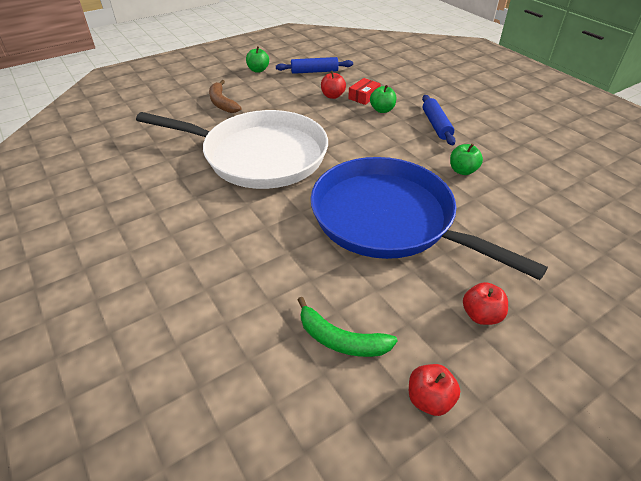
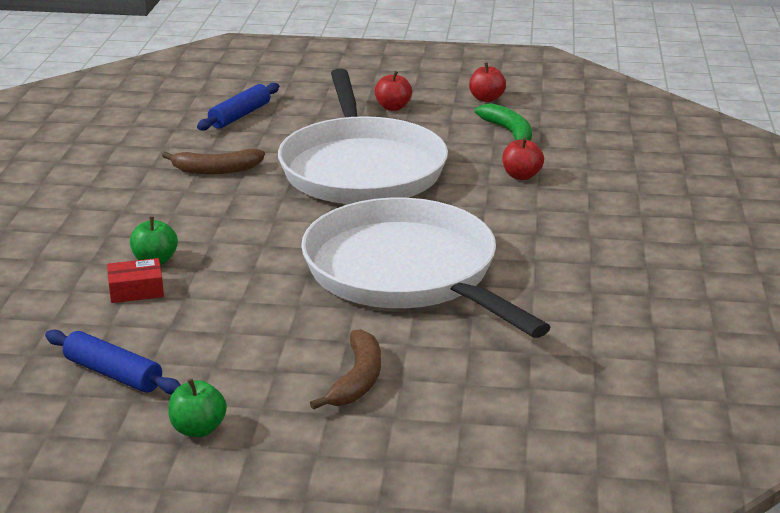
camera: 140 degrees left, 15 degrees down
(332, 96) = (175, 312): red apple -> red apple (521, 176)
(389, 219) = (361, 168): blue pan -> white pan
(436, 125) = (137, 216): blue rolling pin -> blue rolling pin (240, 116)
(462, 171) = (216, 170): green apple -> brown banana

